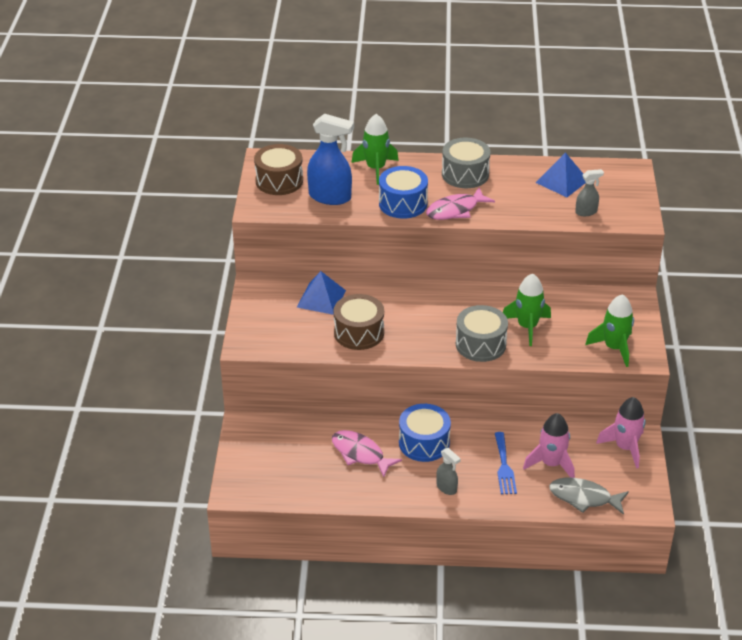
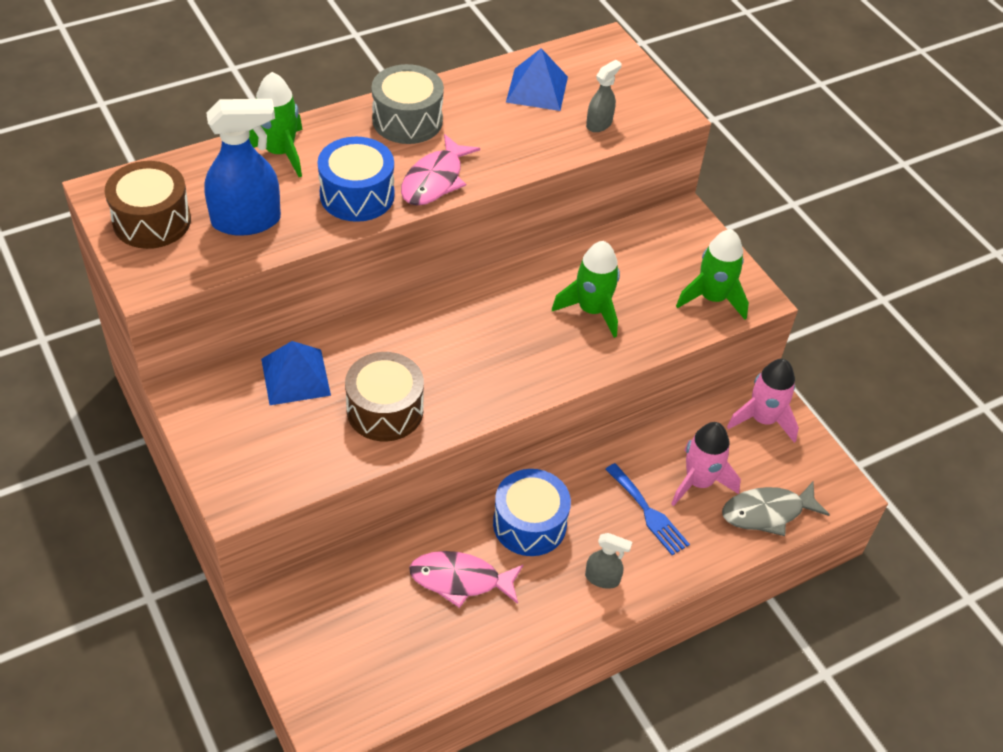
camera: 35 degrees left, 10 degrees up
(480, 344) = (554, 360): grey drum -> none

